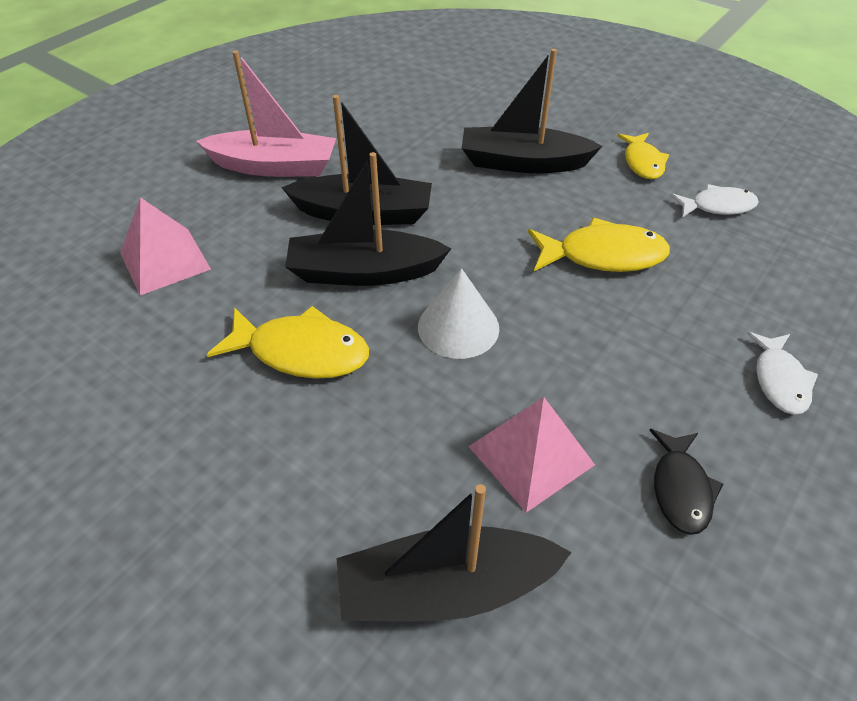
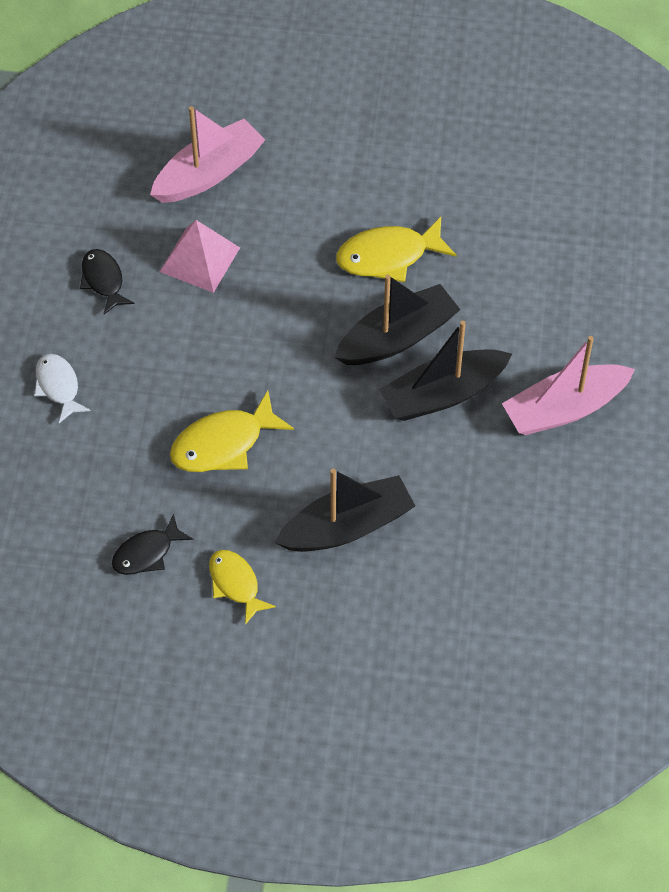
camera: 150 degrees right, 10 degrees up
(164, 261) = (552, 276): pink pyramid -> none
(445, 588) = (209, 173): black boat -> pink boat
(458, 327) = (297, 324): white cone -> none
(717, 206) = (147, 553): white fish -> black fish

